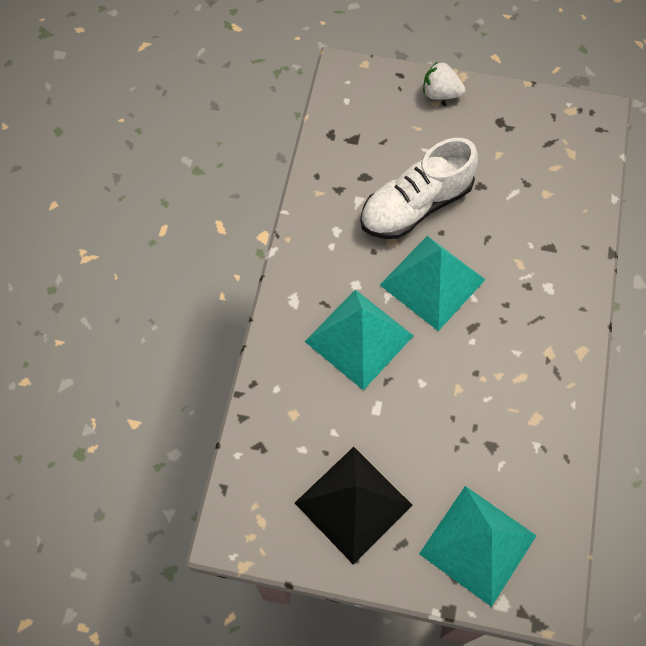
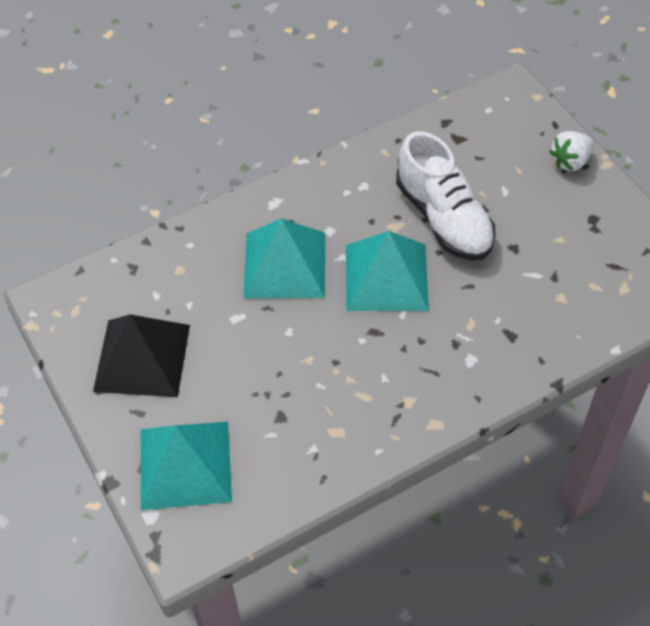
camera: 50 degrees right, 10 degrees down
(415, 206) = (444, 218): white shoe -> white shoe turned 135 degrees counterclockwise
(440, 93) = (570, 161): white strawberry -> white strawberry turned 105 degrees counterclockwise

